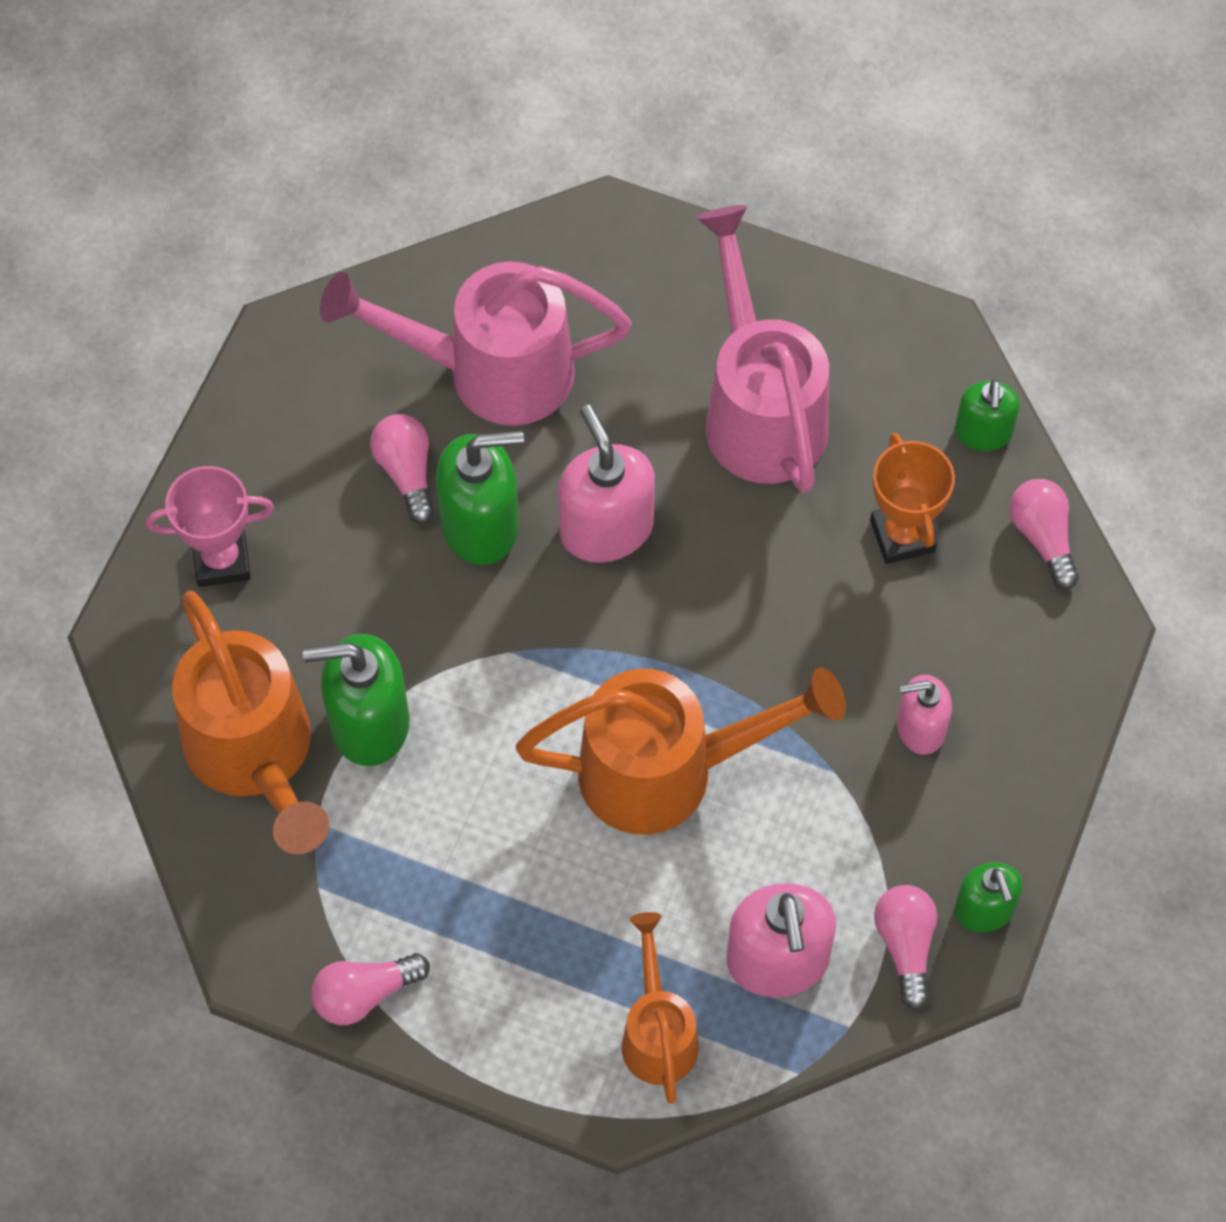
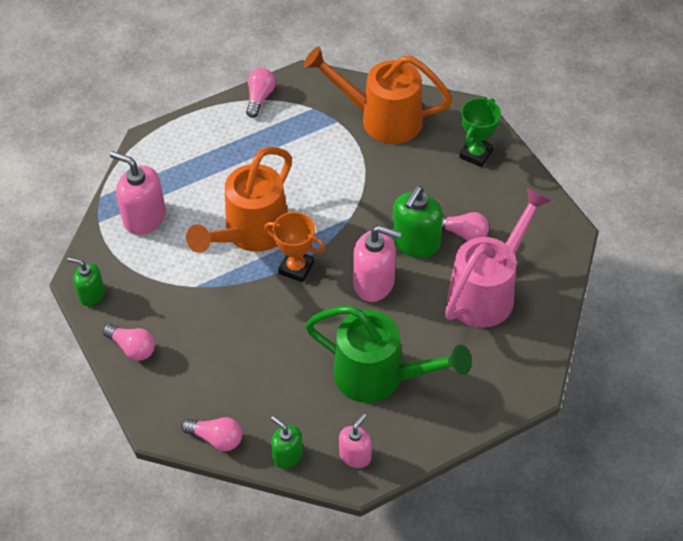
camera: 130 degrees right, 10 degrees down
(221, 560) = (476, 154): pink trophy -> green trophy
(368, 723) = (362, 158): green soap dispenser -> none
(658, 1033) = (158, 166): orange watering can -> none
(760, 409) = (379, 377): pink watering can -> green watering can
(902, 536) = (269, 385): orange trophy -> orange trophy (296, 268)
(905, 946) = (106, 260): pink light bulb -> pink light bulb (132, 348)
(920, 728) = (181, 328): pink soap dispenser -> pink soap dispenser (355, 455)

